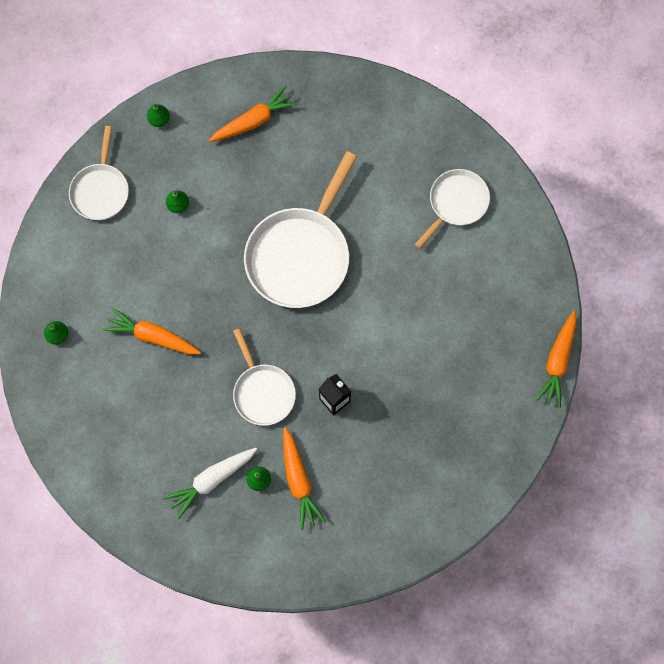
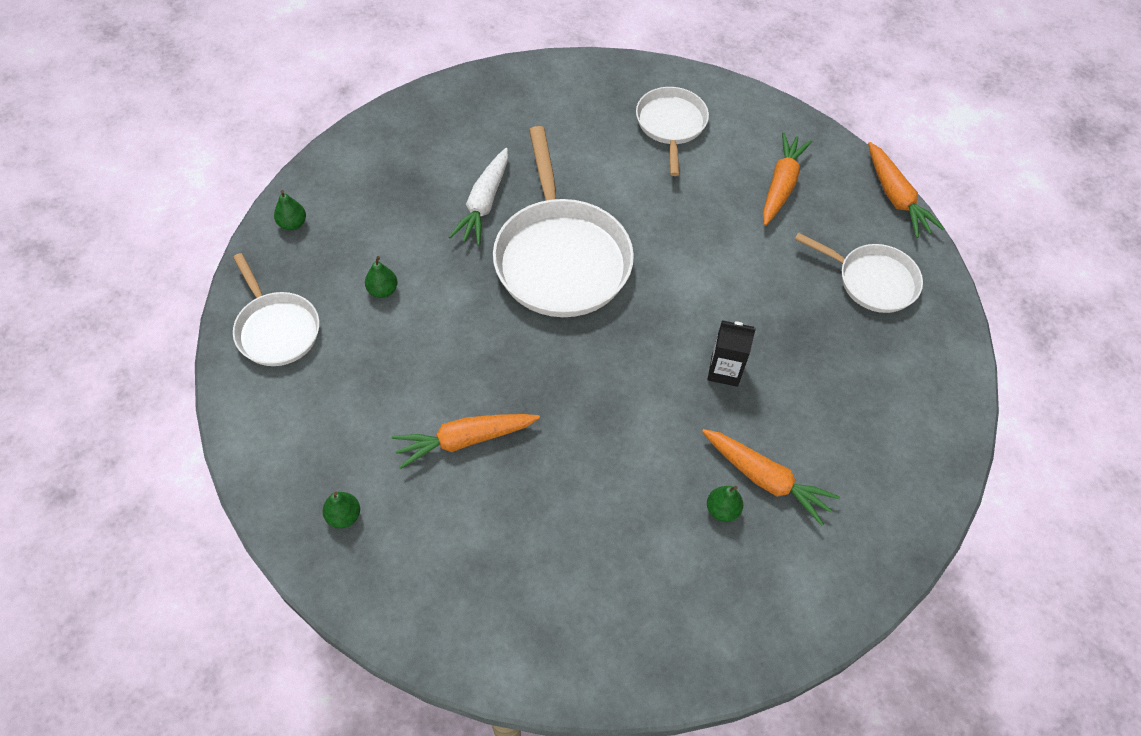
camera: 40 degrees left, 15 degrees down
(211, 480) = (670, 550): white carrot -> white carrot (484, 204)
(254, 120) = (402, 168): orange carrot -> orange carrot (781, 185)
(262, 392) = (641, 415): white pan -> white pan (872, 281)

